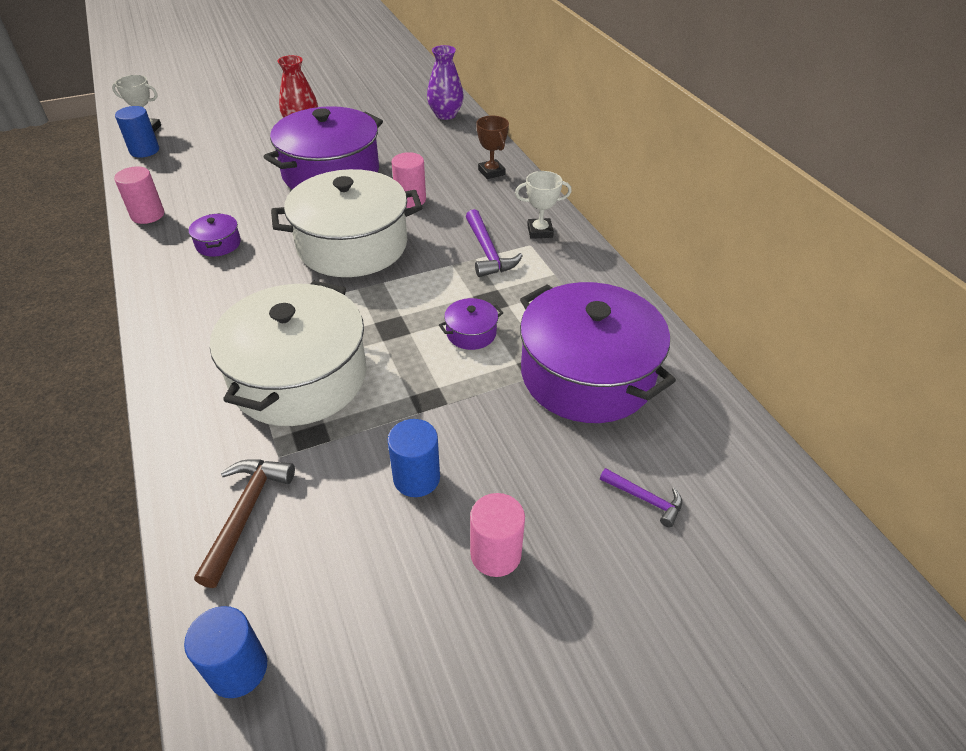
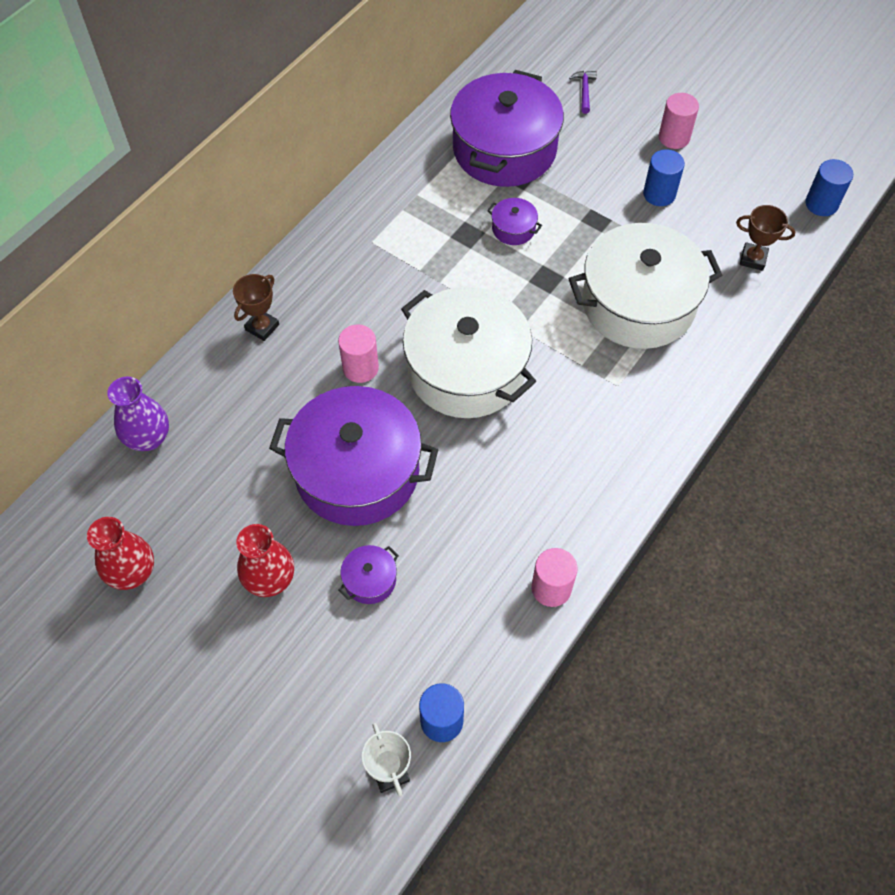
camera: 120 degrees left, 15 degrees up
(218, 244) = (544, 480): purple pot -> purple pot (370, 580)
(245, 514) = (753, 259): brown hammer -> brown trophy
(363, 92) = (132, 572): none -> red vase
(487, 252) = (404, 266): purple hammer -> none
(540, 231) = (346, 243): white trophy -> none

